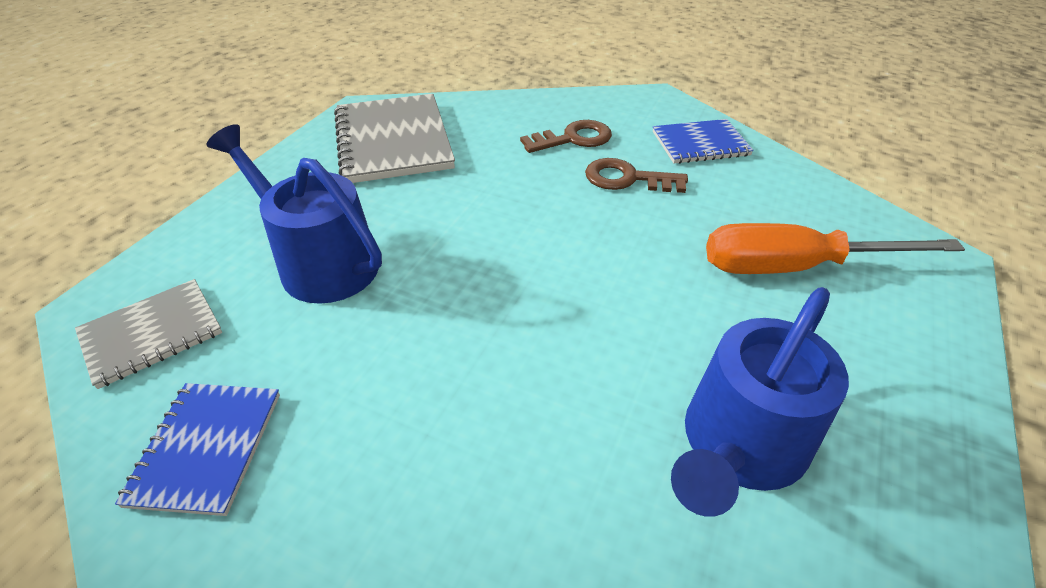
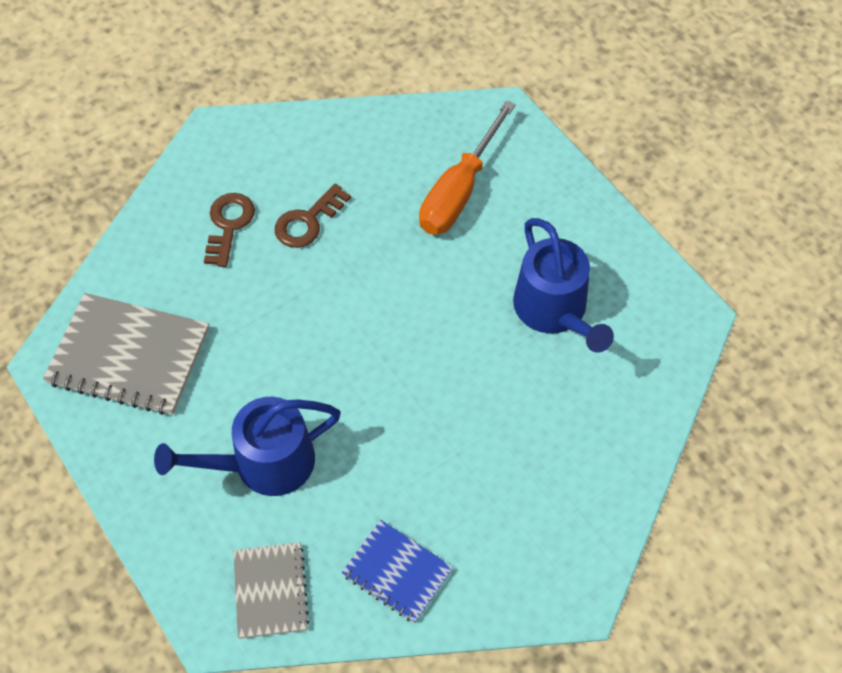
camera: 60 degrees left, 15 degrees up
(700, 144) = (301, 147): blue notebook -> none

